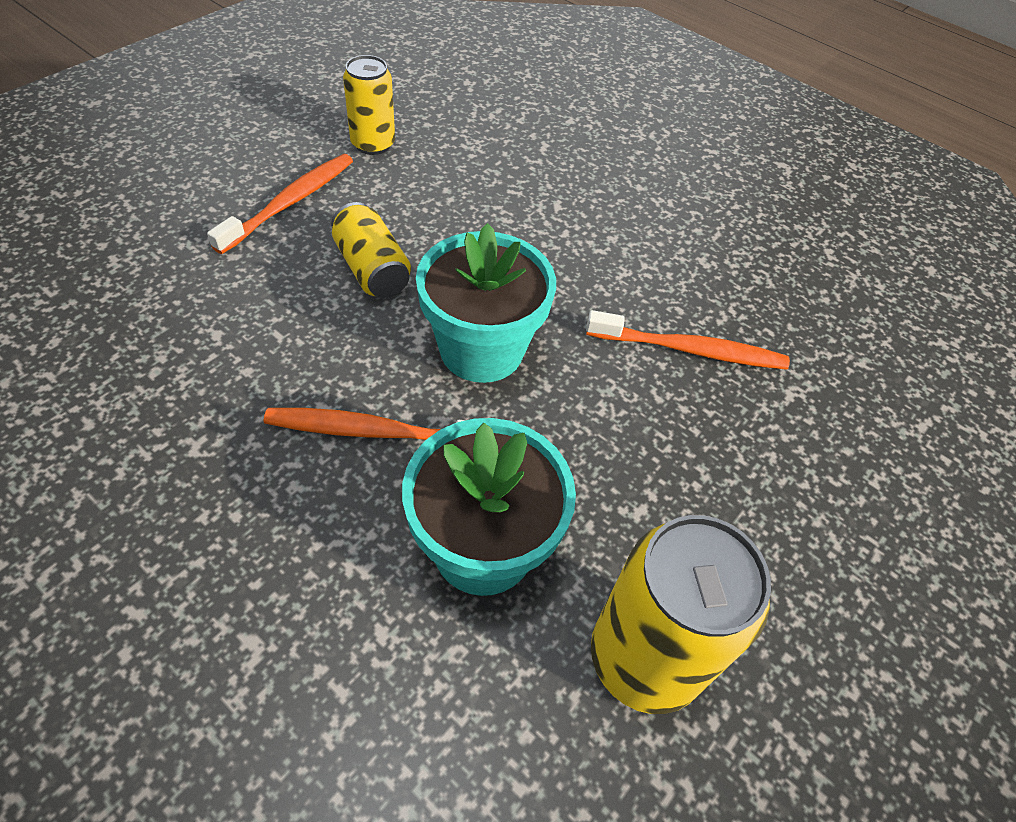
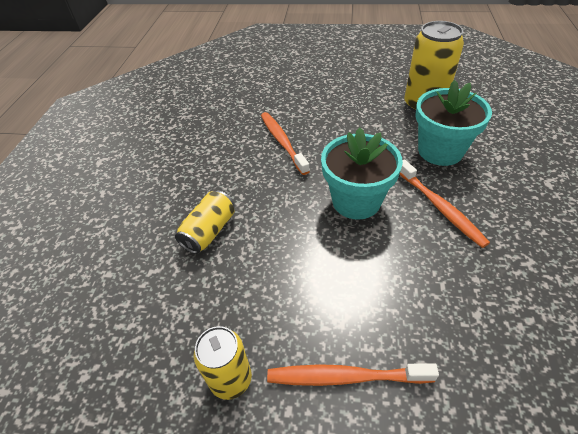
camera: 115 degrees left, 5 degrees down
(372, 269) = (354, 279): yellow can -> yellow can (209, 231)

